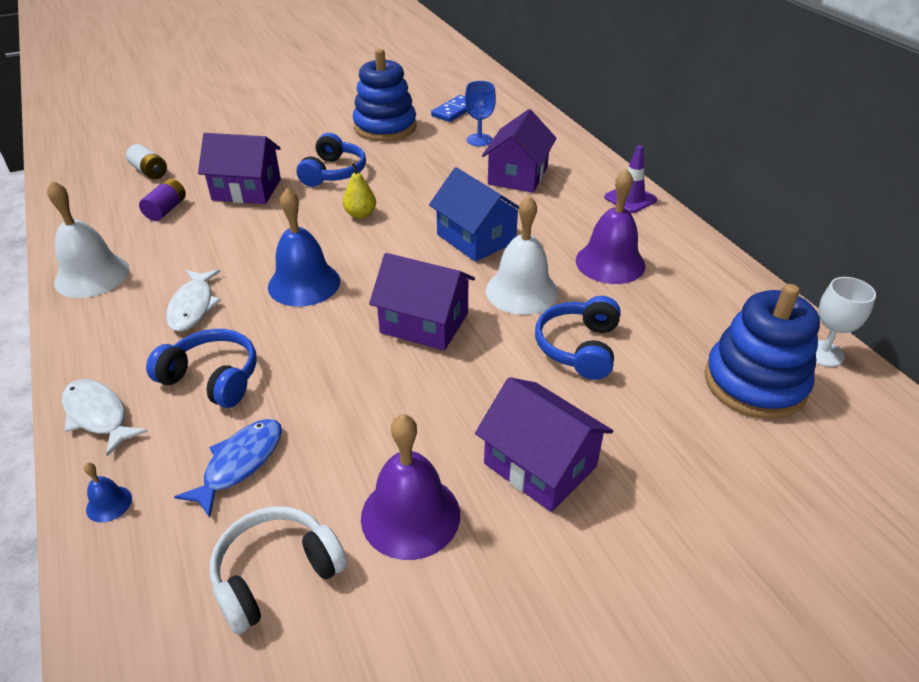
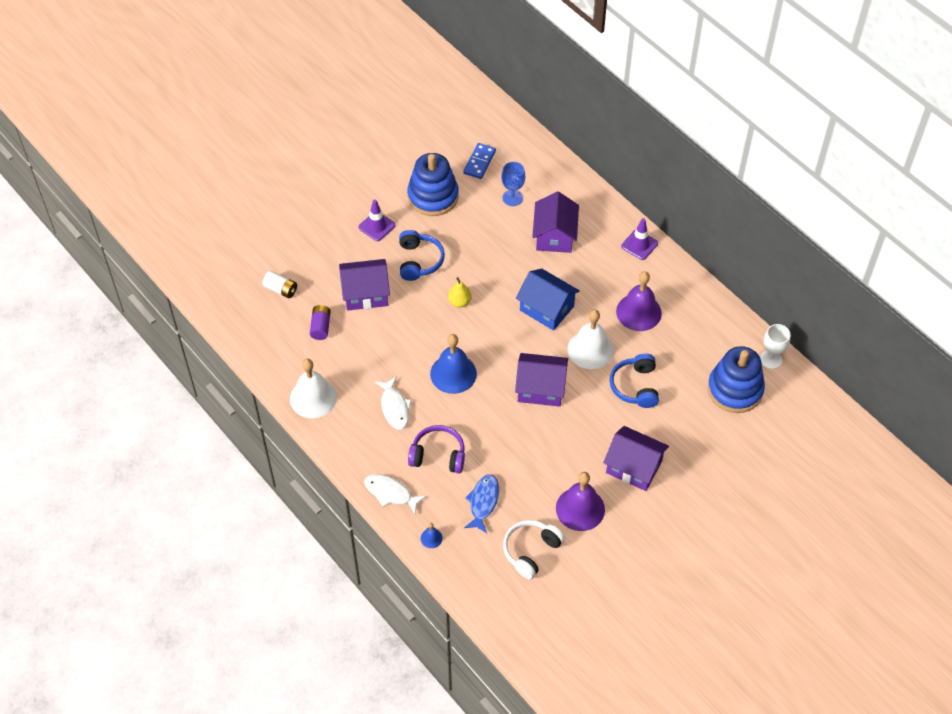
camera: 15 degrees left, 15 degrees up
(212, 378) = (438, 455): blue headphones -> purple headphones
(304, 140) = (377, 226): none -> purple traffic cone

